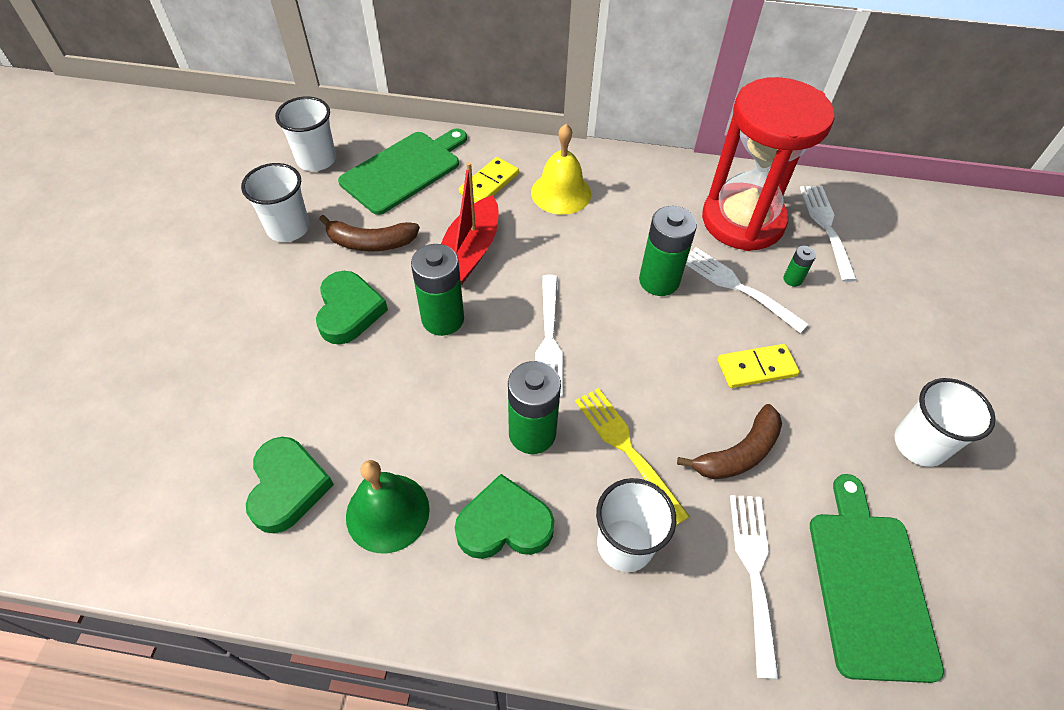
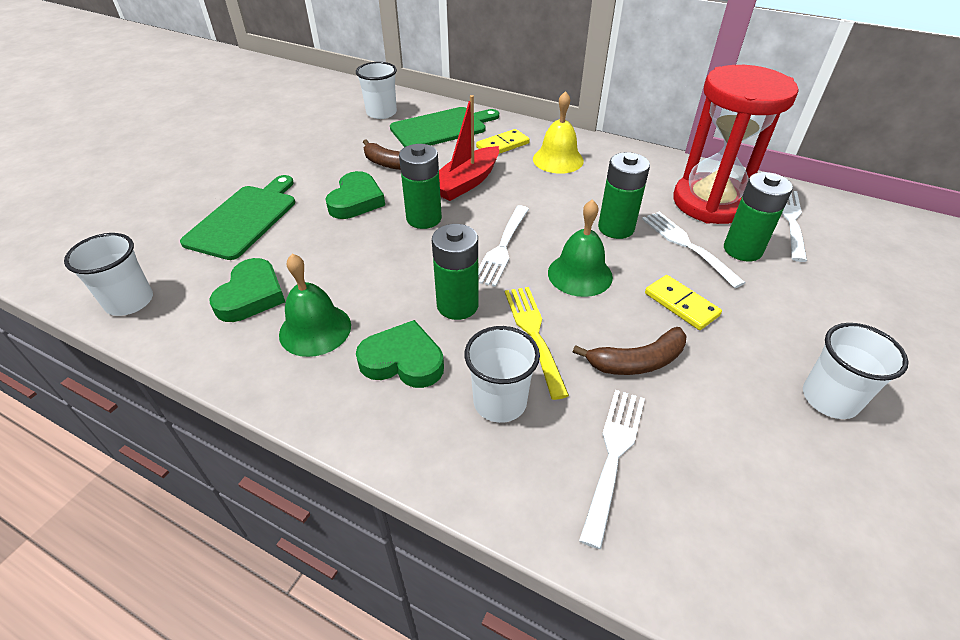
camera: 20 degrees right, 10 degrees down
(288, 228) = (340, 146): white cup -> white cup (129, 301)
(644, 355) = (580, 274): none -> green bell
(756, 368) = (681, 304): yellow domino -> yellow domino turned 45 degrees clockwise
(792, 279) = (742, 250): green battery -> green battery, size x2.10
(869, 585) = (730, 500): green cutting board -> green cutting board (244, 219)

